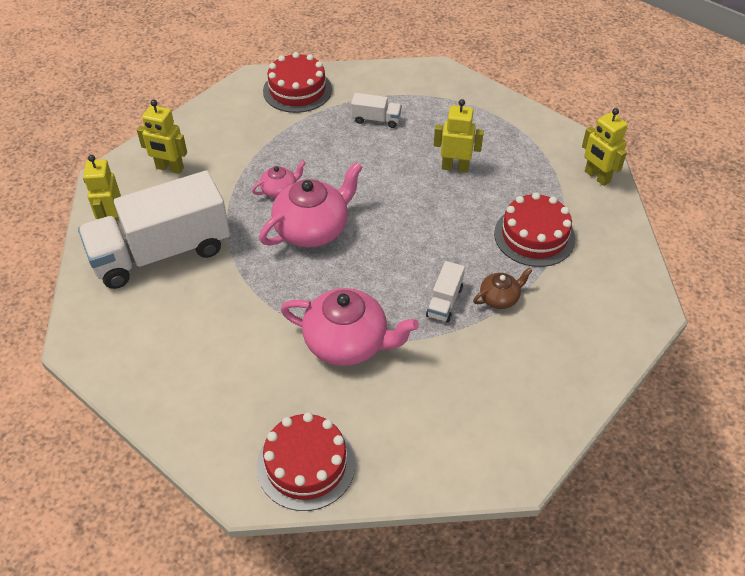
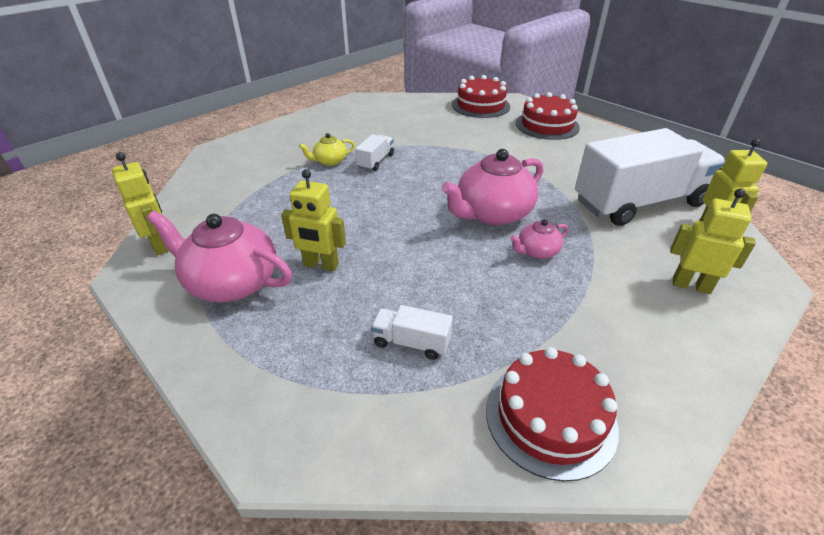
camera: 175 degrees left, 10 degrees down
(347, 343) = (456, 145): pink teapot -> pink teapot (232, 282)
(500, 298) = (329, 161): brown teapot -> yellow teapot
(534, 236) = (272, 197): red cake -> red cake (547, 125)

